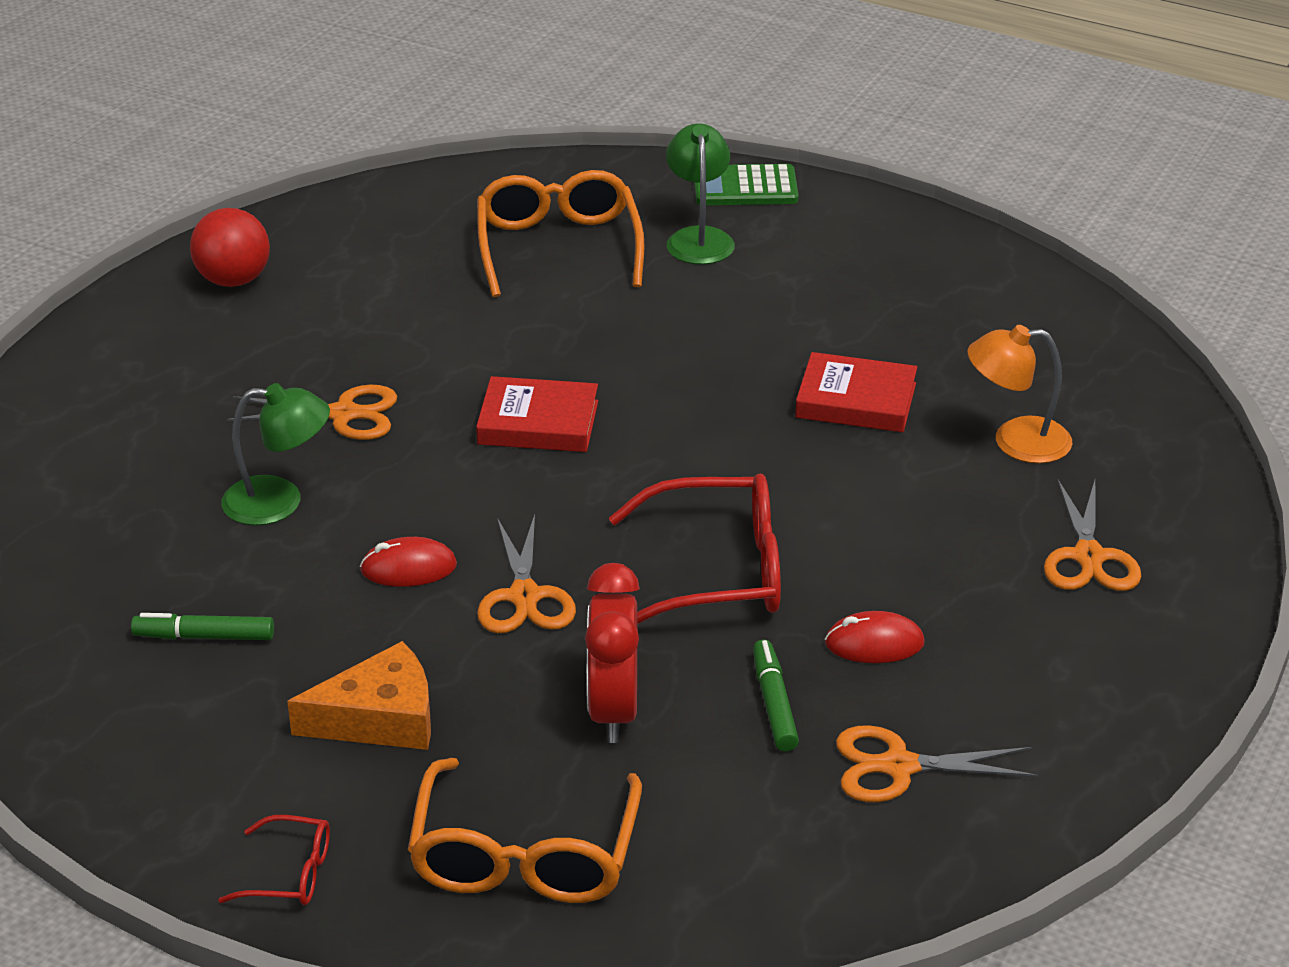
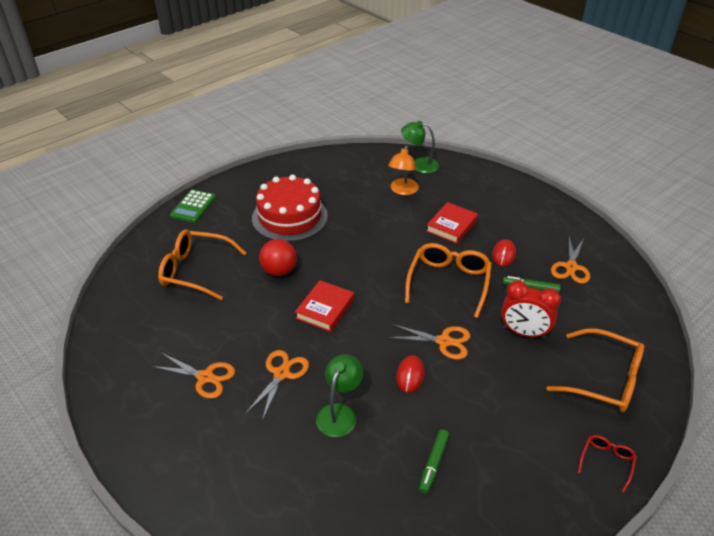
camera: 70 degrees left, 5 degrees up
(233, 280) = (135, 394): red ball -> red ball (279, 271)
(380, 718) = (510, 408): orange cheese -> none
(699, 238) = (221, 229): green lamp -> green lamp (419, 165)
(717, 572) = (449, 282): red glasses -> orange glasses
(796, 309) = (289, 217): none -> red cake
(856, 400) = (358, 219): red book -> red book (451, 226)
(1089, 557) = (473, 195): orange scissors -> orange scissors (205, 377)

